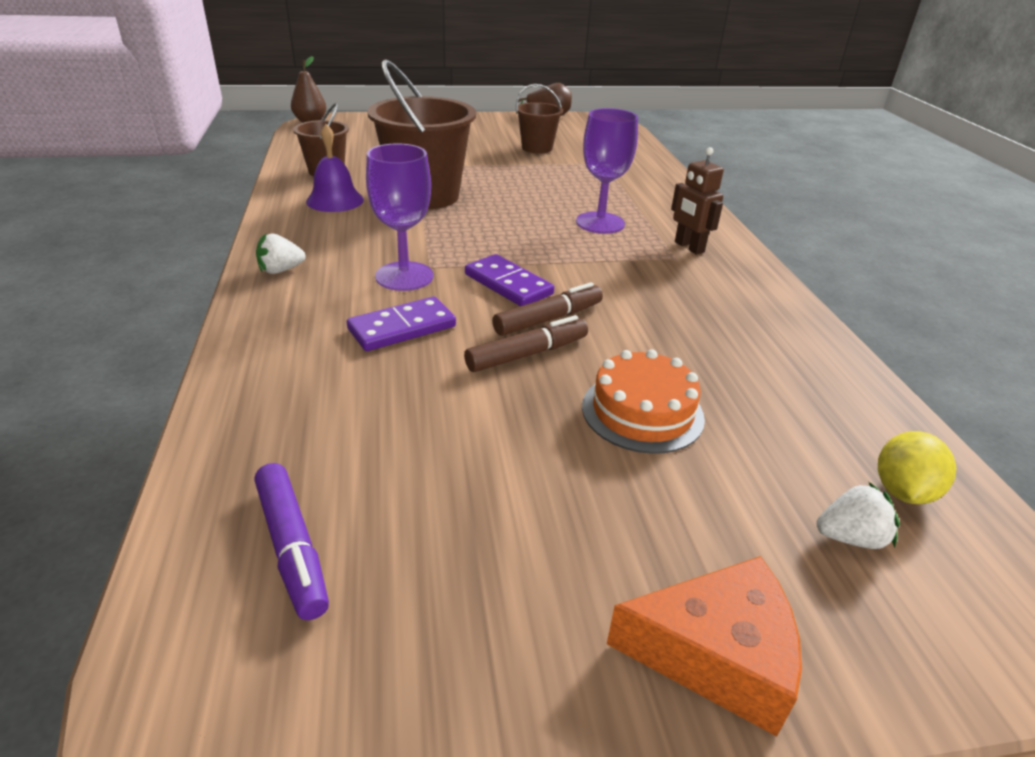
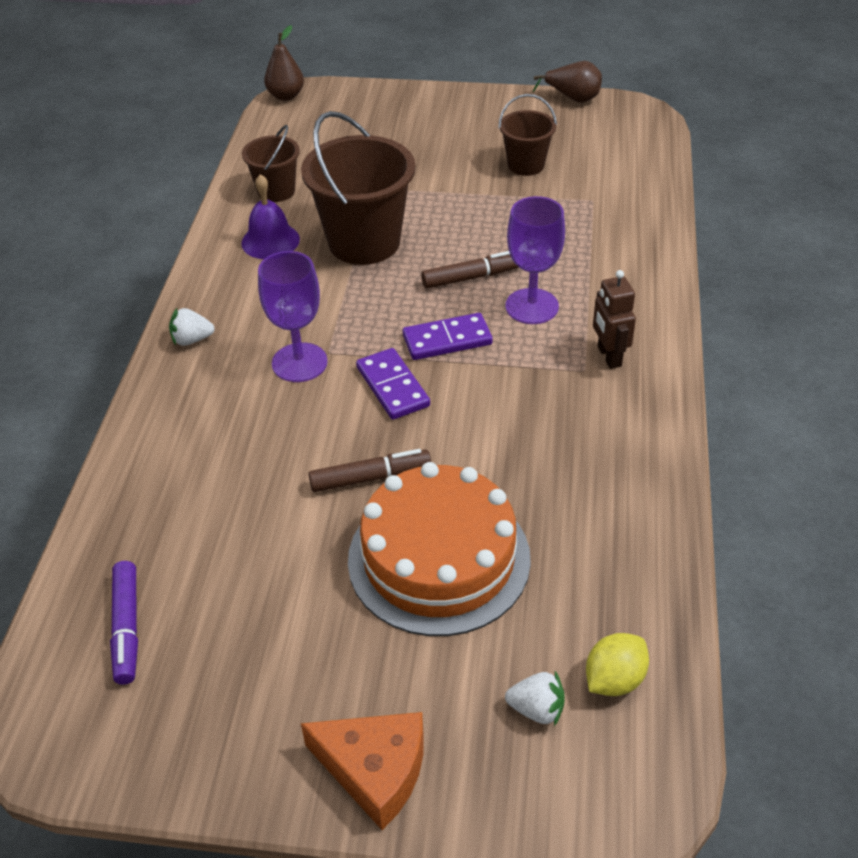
camera: 20 degrees right, 10 degrees up
(402, 328) = (274, 429): purple domino -> purple domino (447, 340)
(548, 319) = (409, 438): brown marker -> brown marker (471, 277)
(642, 412) = (439, 558): orange cake -> orange cake, size x1.70

